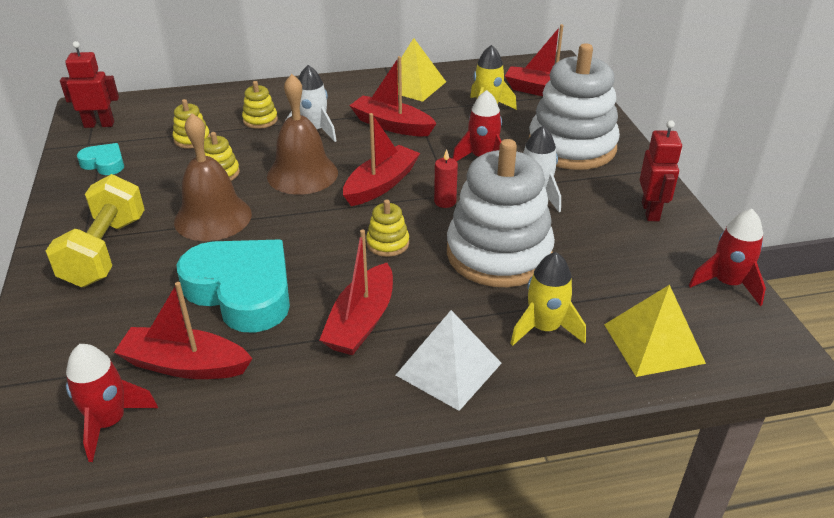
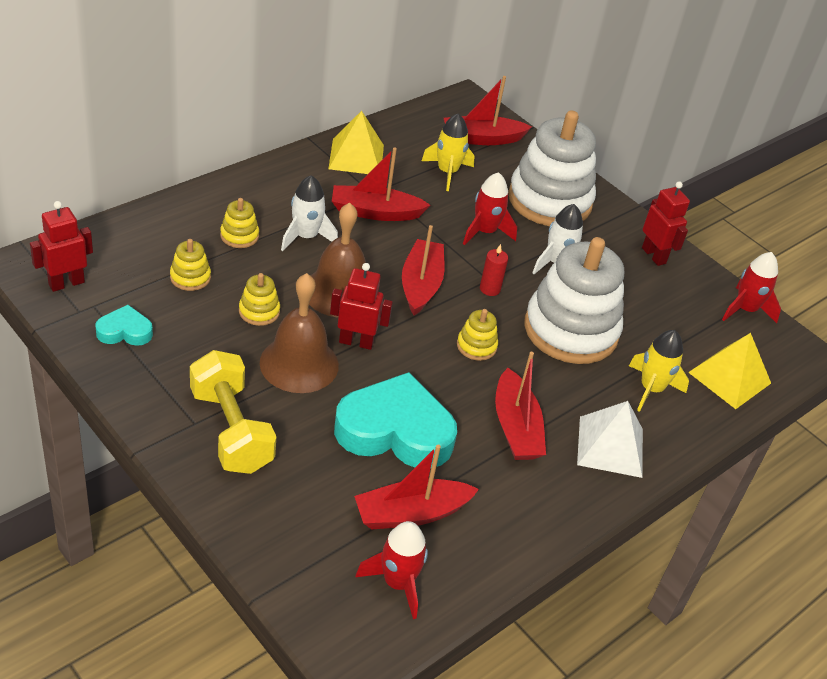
camera: 35 degrees left, 5 degrees up
(278, 213) = (356, 342): none -> red robot

